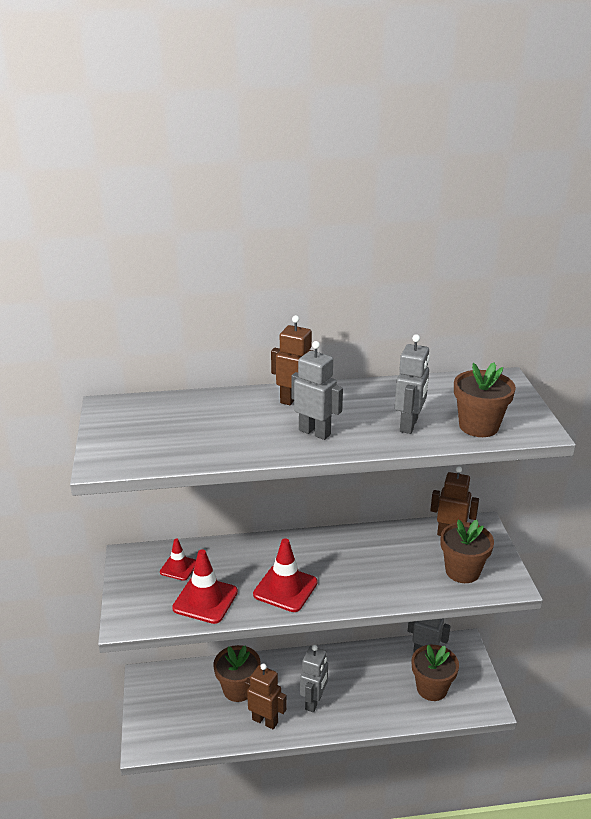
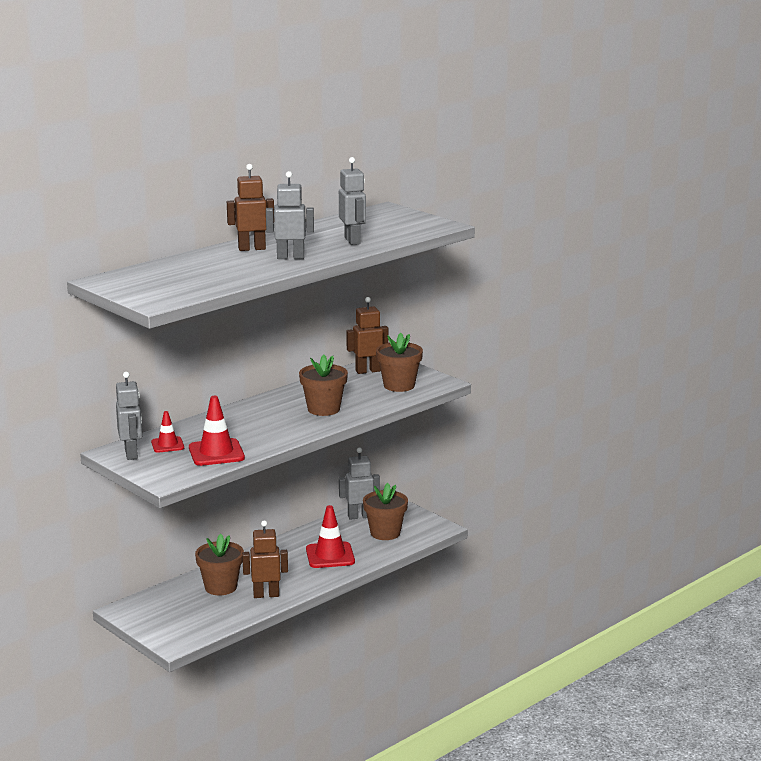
camera: 35 degrees left, 10 degrees down
(285, 588) = (274, 430): red traffic cone -> red traffic cone (330, 555)
(314, 702) = (296, 572): grey robot -> grey robot (131, 454)
(478, 426) = (401, 231): brown flower pot -> brown flower pot (323, 409)

